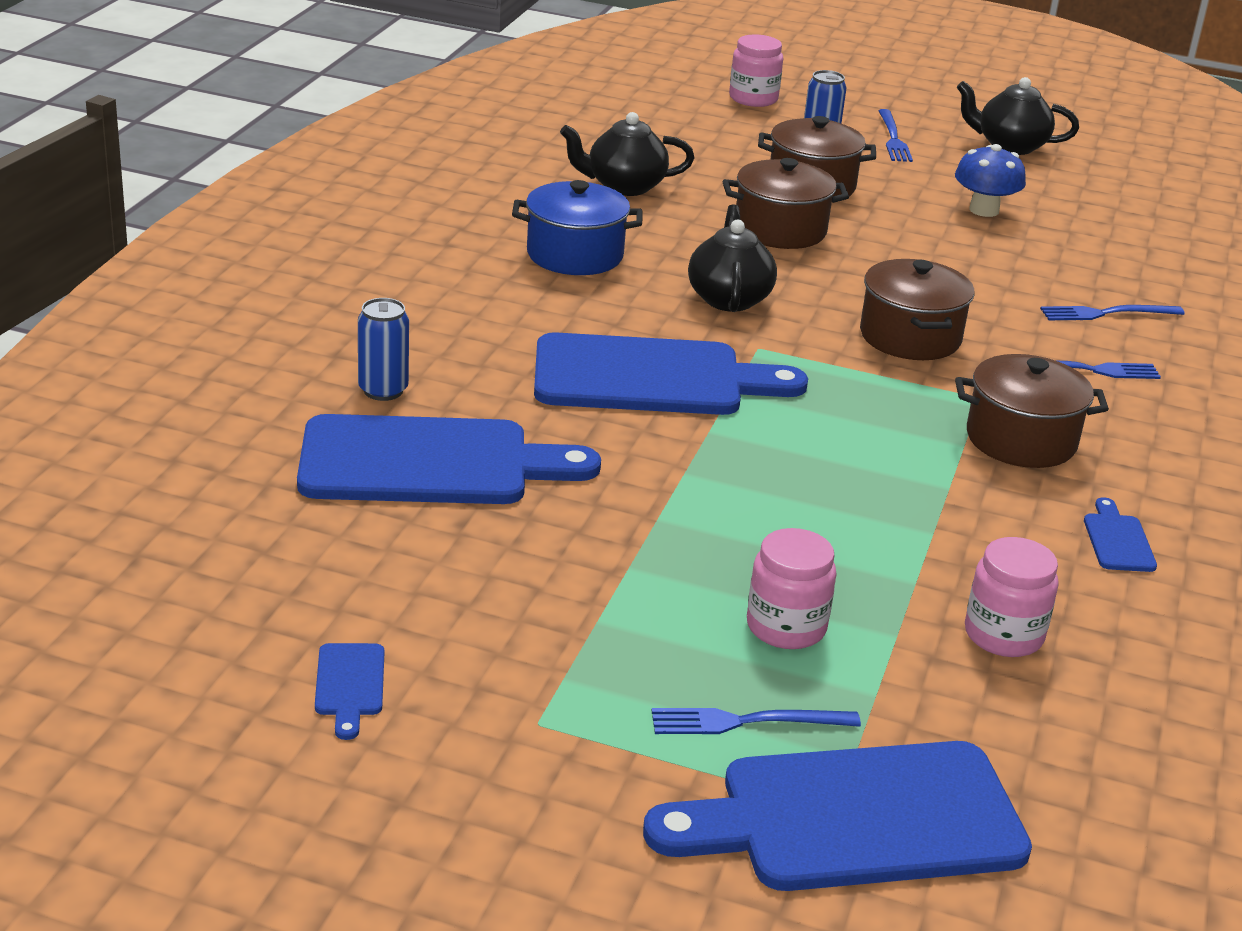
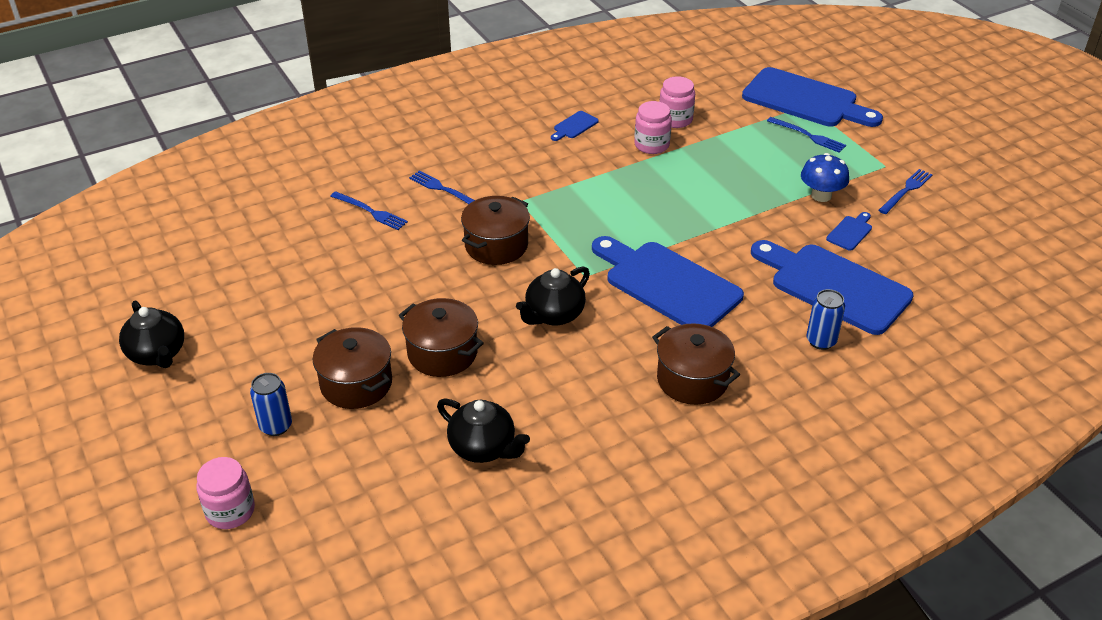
camera: 135 degrees left, 10 degrees up
(349, 685) = (948, 206): blue cutting board -> blue cutting board (850, 232)
(575, 255) = (601, 394): blue pot -> none
(786, 627) = (754, 155): pink jar -> pink jar (651, 145)
(893, 138) = (217, 404): blue fork -> blue fork (906, 191)
(984, 210) = (291, 308): blue mushroom -> blue mushroom (821, 195)
(1021, 440) = (539, 175): brown pot -> brown pot (692, 380)

